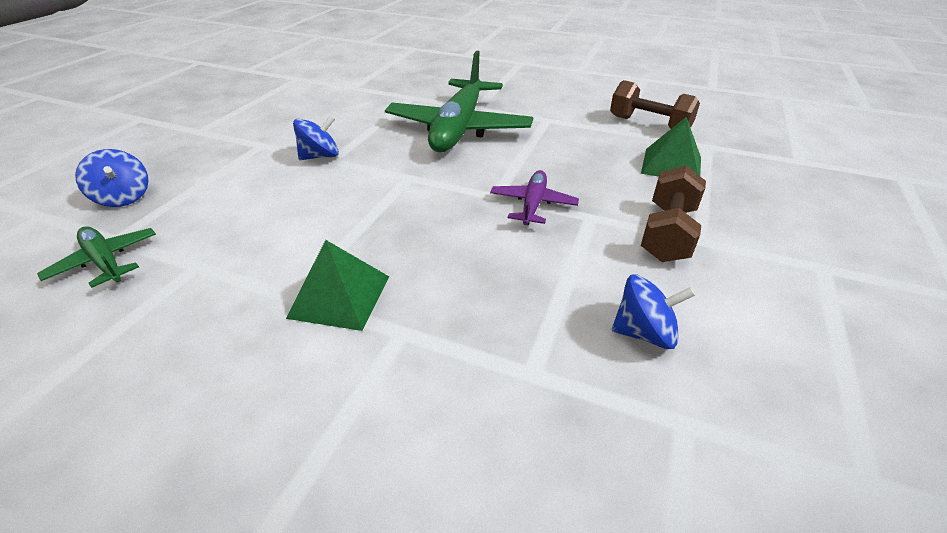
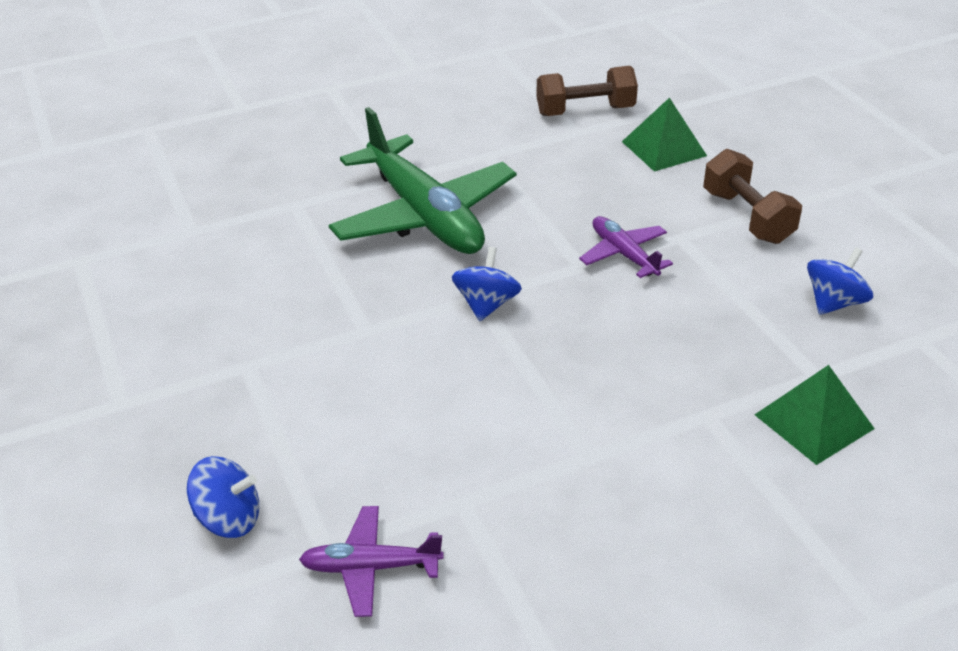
camera: 45 degrees left, 0 degrees up
(105, 262) = (370, 567): green plane -> purple plane
(320, 156) = (345, 334): blue spinning top -> blue spinning top (486, 304)
(340, 296) = (623, 428): green pyramid -> green pyramid (814, 421)

